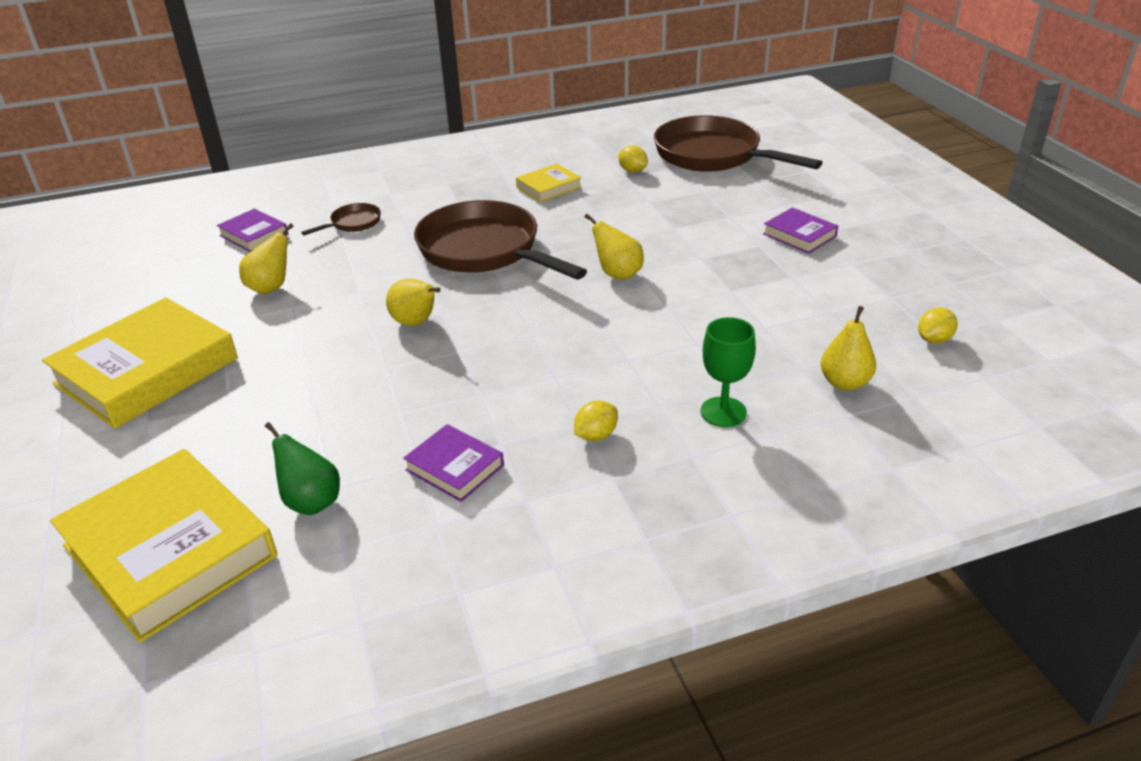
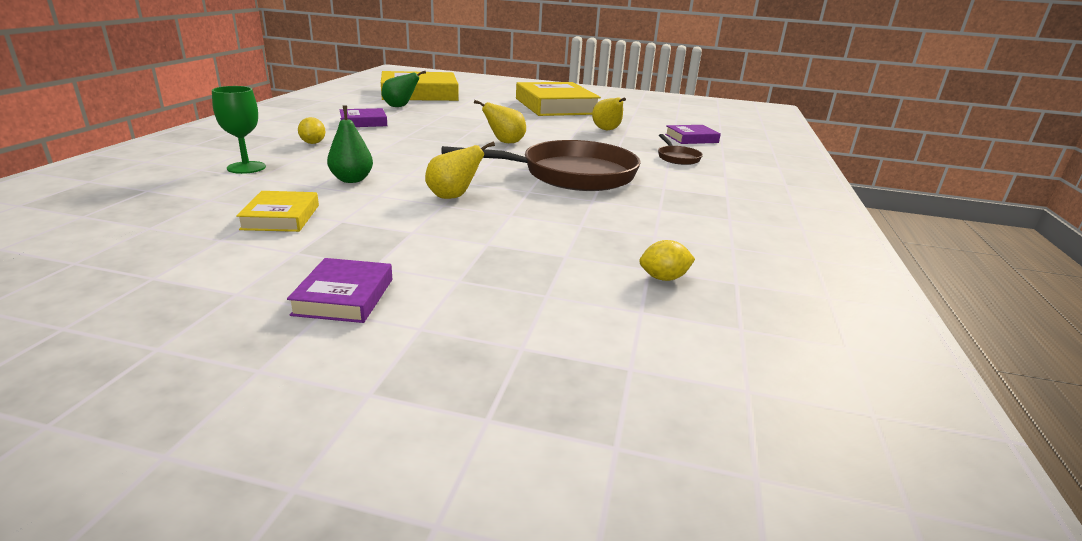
camera: 120 degrees right, 10 degrees down
(548, 187) = (667, 226): yellow book -> yellow book (281, 217)
(657, 336) = (352, 180): none -> green pear
(713, 155) = (656, 357): brown pan -> none
(799, 235) = (344, 297): purple book -> purple book turned 75 degrees counterclockwise
(844, 383) = (160, 203): yellow pear -> none
(934, 340) = (74, 258): yellow lemon -> none

